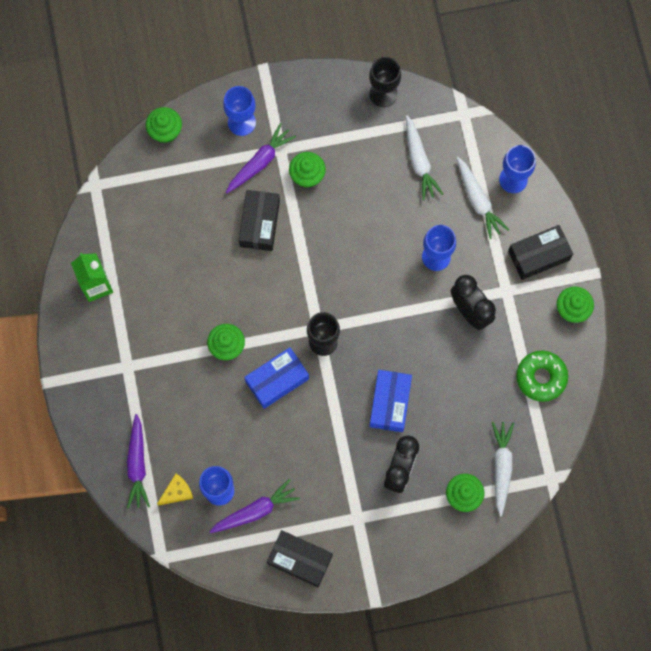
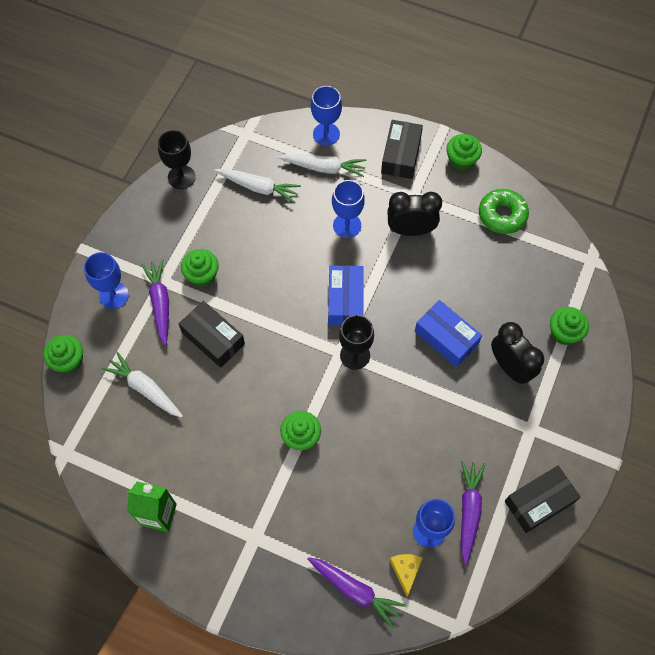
camera: 55 degrees left, 10 degrees down
(277, 380) = (362, 414): blue box -> blue box (345, 300)
(501, 467) = (558, 289): white carrot -> white carrot (145, 389)

